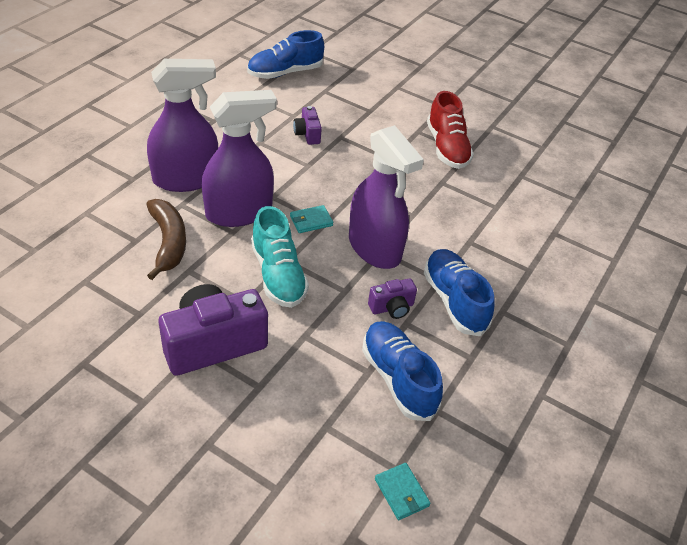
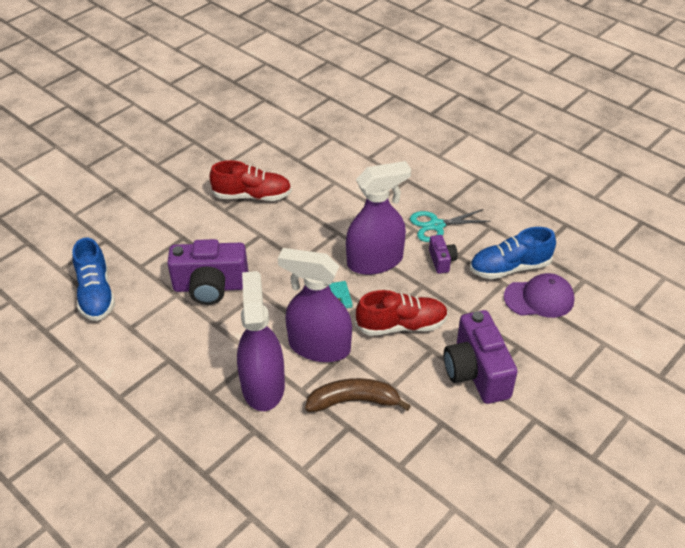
camera: 75 degrees left, 0 degrees up
(239, 212) = (319, 347): purple spray bottle -> purple spray bottle turned 60 degrees counterclockwise
(278, 275) = (401, 325): turquoise shoe -> red shoe
(307, 134) = (210, 287): purple camera -> purple camera, size x2.05
(348, 411) = (539, 298): none -> purple cap
(401, 492) = (601, 280): turquoise wallet -> none
(454, 301) = (436, 225): blue shoe -> turquoise scissors

